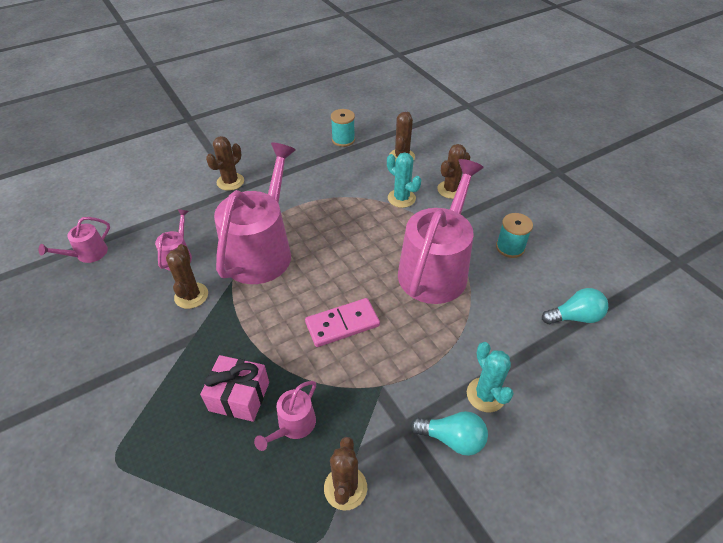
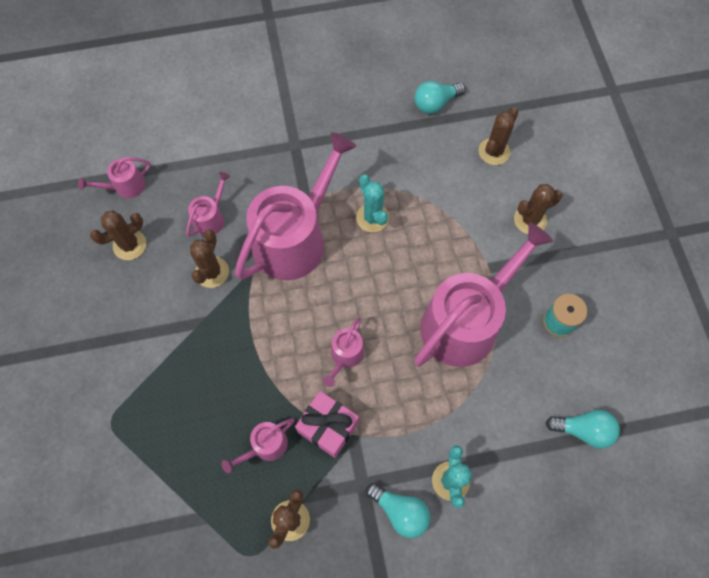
camera: 20 degrees right, 20 degrees up
(230, 182) = (289, 131): brown cactus -> brown cactus (129, 245)
(239, 396) = (227, 400): pink gift -> pink gift (328, 427)
(342, 324) = (345, 356): pink domino -> pink watering can
(343, 140) = (435, 103): turquoise spool -> turquoise light bulb
(401, 198) = (468, 214): turquoise cactus -> turquoise cactus (372, 218)

